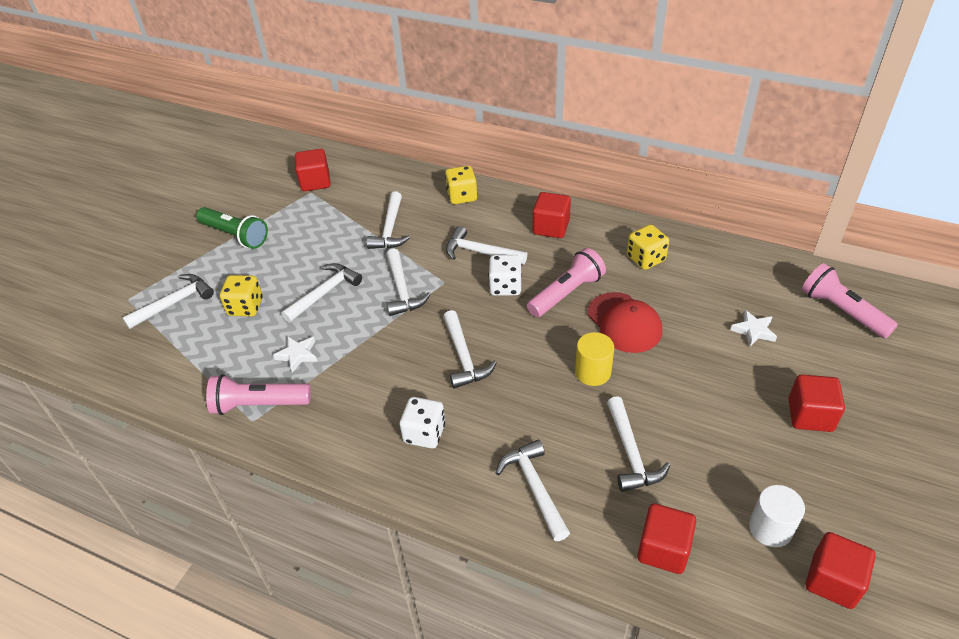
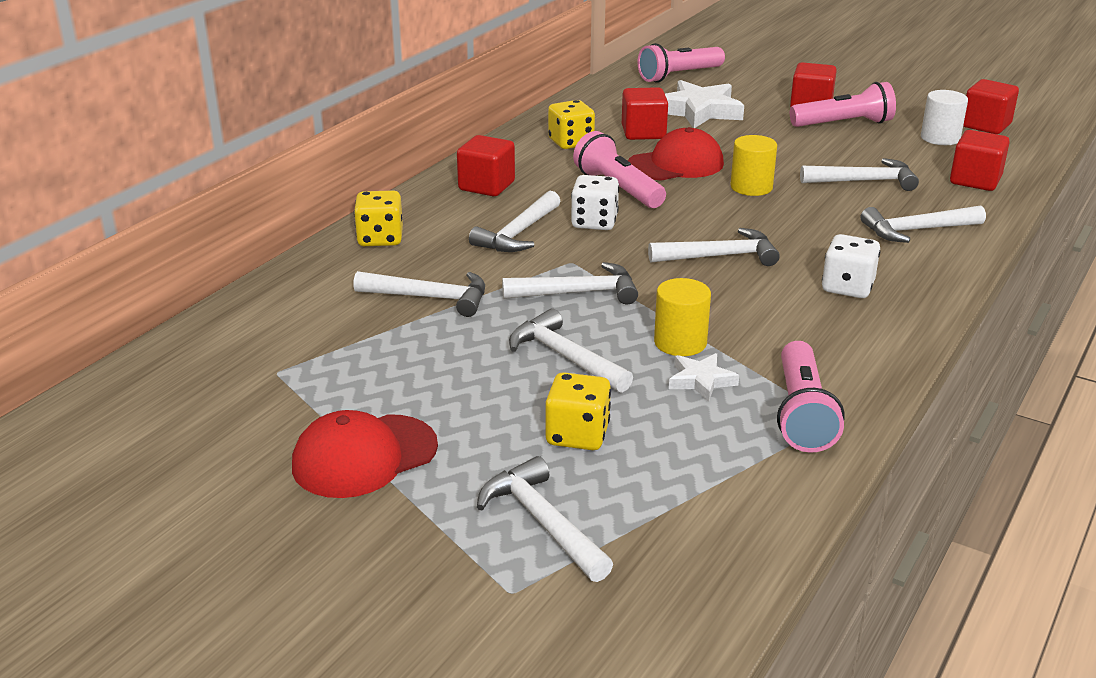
camera: 85 degrees left, 15 degrees down
(235, 235) = (364, 456): green flashlight -> red cap
(315, 182) = (247, 367): red cube -> red cube (643, 133)
(342, 342) = (680, 343): none -> yellow cylinder
(753, 331) = (699, 111): white star -> white star, size x1.92
(772, 442) = (843, 124): none -> pink flashlight

